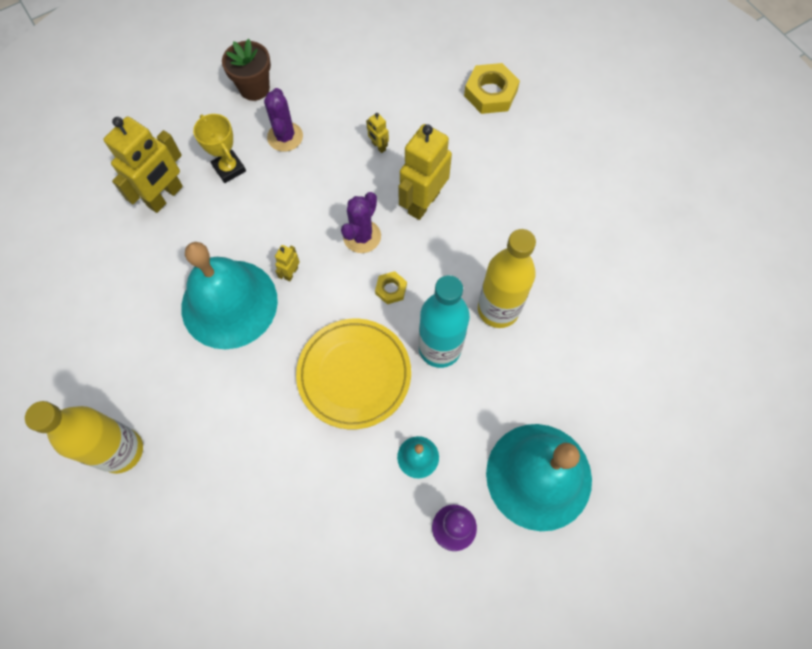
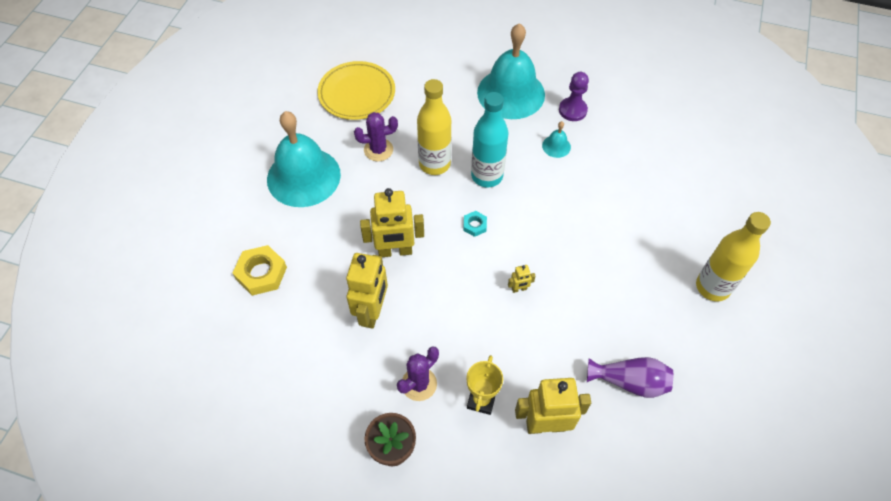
camera: 130 degrees left, 10 degrees down
(128, 287) = (629, 382): none -> purple vase
(229, 303) = (574, 308): turquoise bell -> turquoise bell (303, 176)
(354, 374) = (545, 205): yellow plate -> yellow plate (357, 94)
(362, 236) = (454, 268): purple cactus -> purple cactus (378, 150)
(378, 146) = (372, 312): yellow robot -> yellow robot, size x2.30
(391, 289) = (475, 225): yellow nut -> turquoise nut

